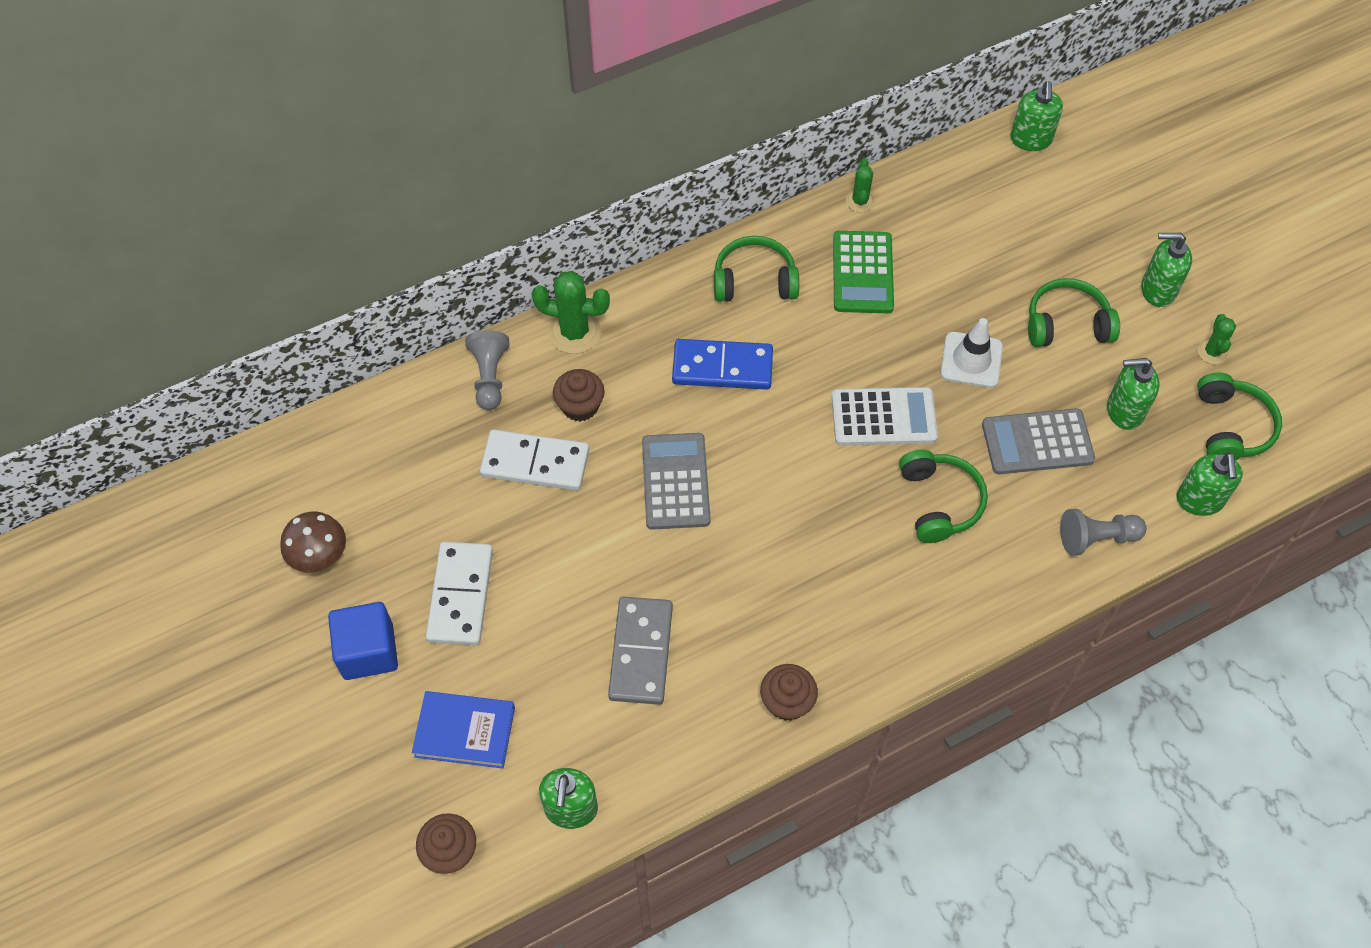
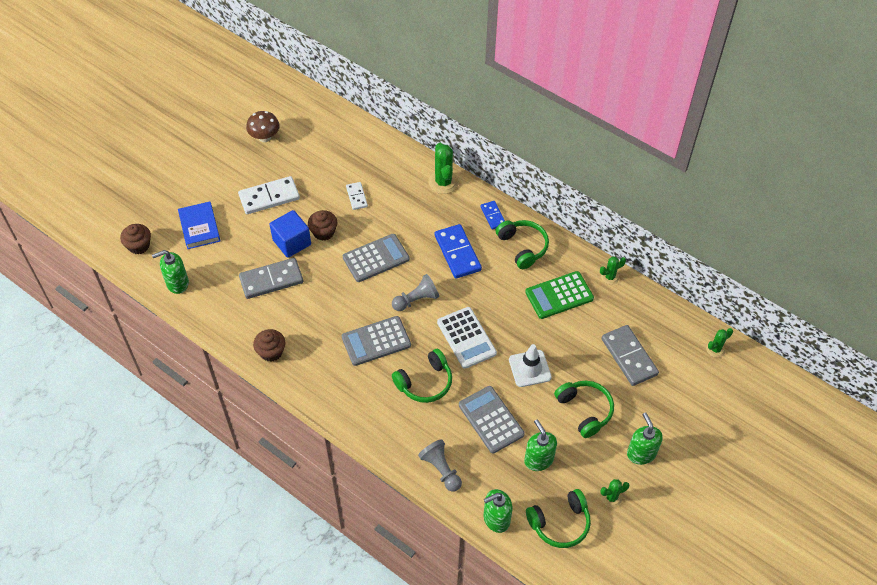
camera: 65 degrees right, 5 degrees down
(368, 651) = (224, 175): blue cube -> blue cube (292, 242)
(490, 377) = (397, 159): grey pawn -> grey pawn (416, 300)
(535, 463) = (356, 197): white domino -> white domino, size x0.55
(580, 406) = (399, 202): brown cupcake -> brown cupcake (323, 232)
(676, 294) = (493, 216): none -> blue domino
(835, 540) = (376, 341): none -> grey calculator
(1002, 237) = (629, 357): none -> grey domino
(1030, 140) = (715, 349): green soap dispenser -> green cactus

